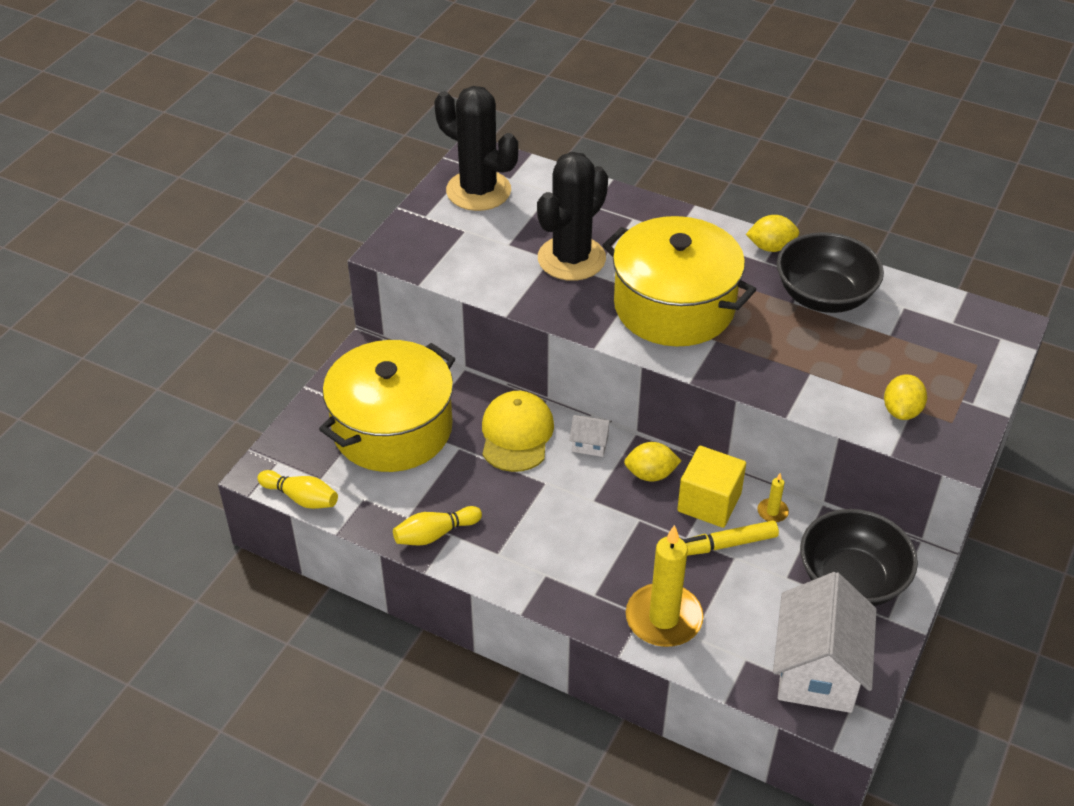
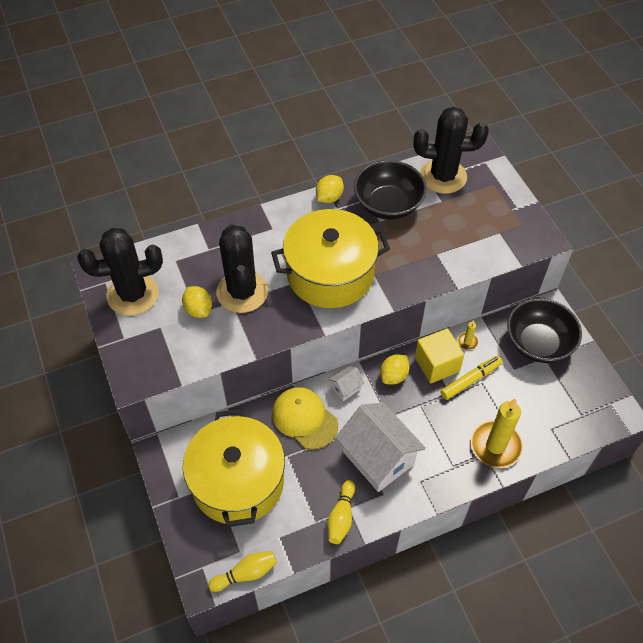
camera: 50 degrees left, 10 degrees up
(724, 545) = (470, 380): yellow marker -> yellow marker turned 150 degrees counterclockwise
(817, 670) = (581, 402): white house -> white house (378, 458)
(901, 411) = (497, 238): yellow lemon -> yellow lemon (198, 310)
(927, 316) = (443, 176): none -> black cactus

